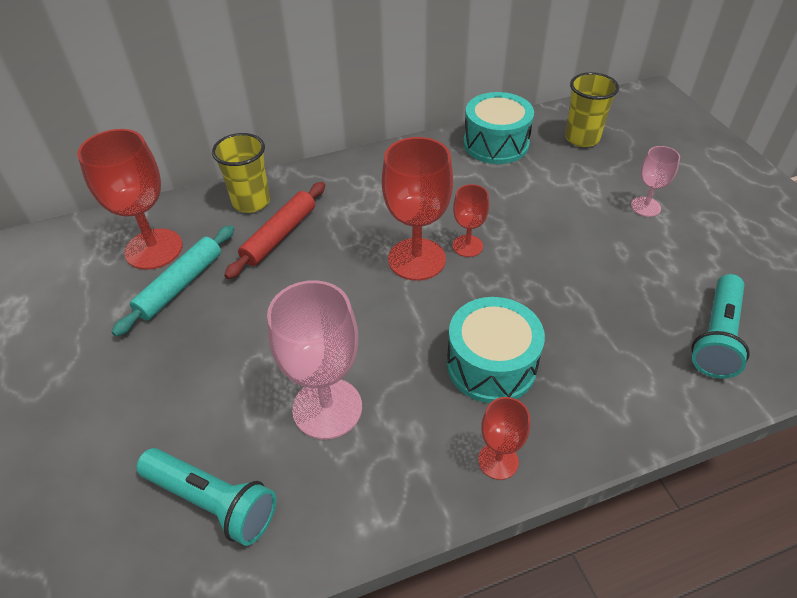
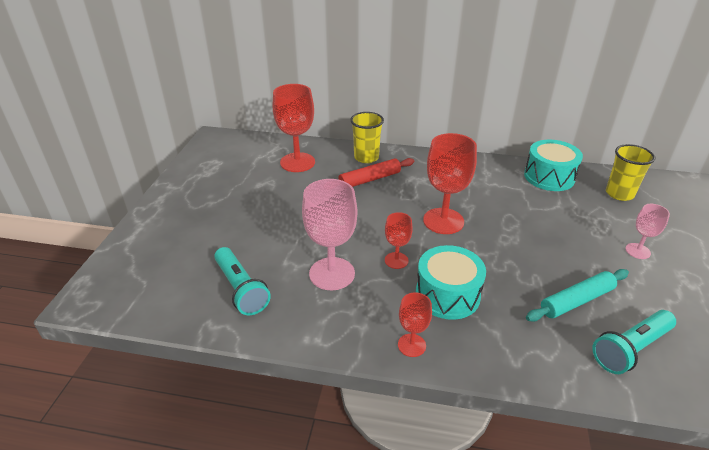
camera: 30 degrees right, 10 degrees down
(180, 285) = (298, 184): turquoise rolling pin -> turquoise rolling pin (576, 301)
(467, 246) = (483, 226): red goblet -> red goblet (396, 260)

